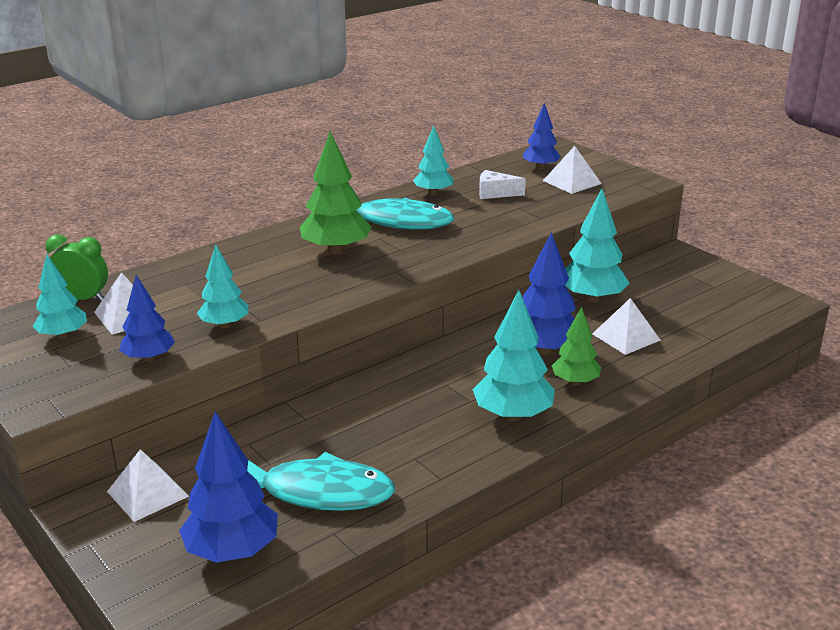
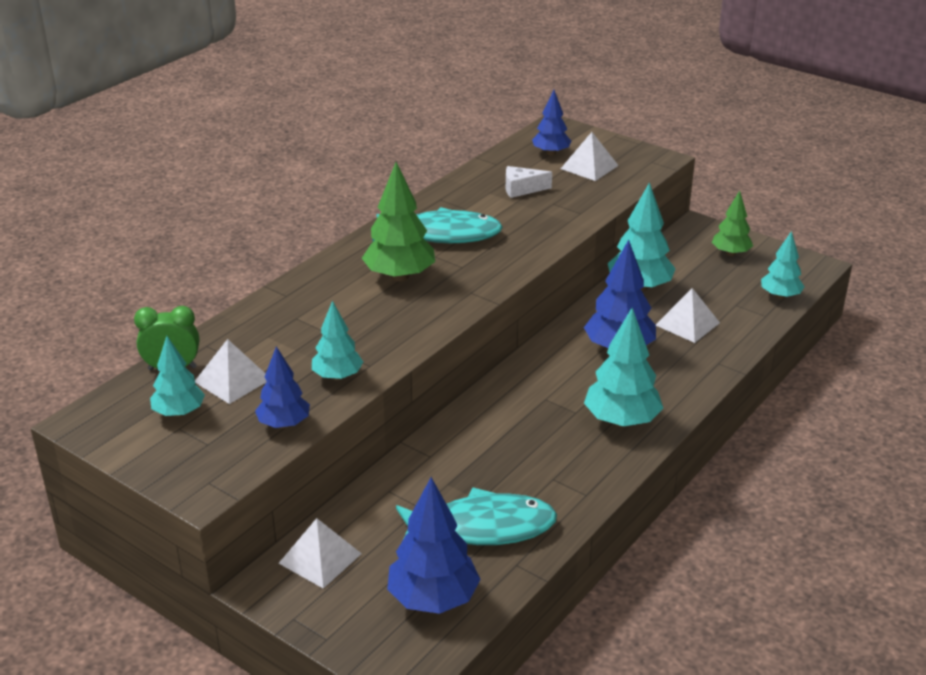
camera: 15 degrees left, 5 degrees up
(433, 193) = (460, 196): turquoise tree -> turquoise tree (780, 296)
(575, 382) = (662, 378): green tree -> green tree (730, 253)

